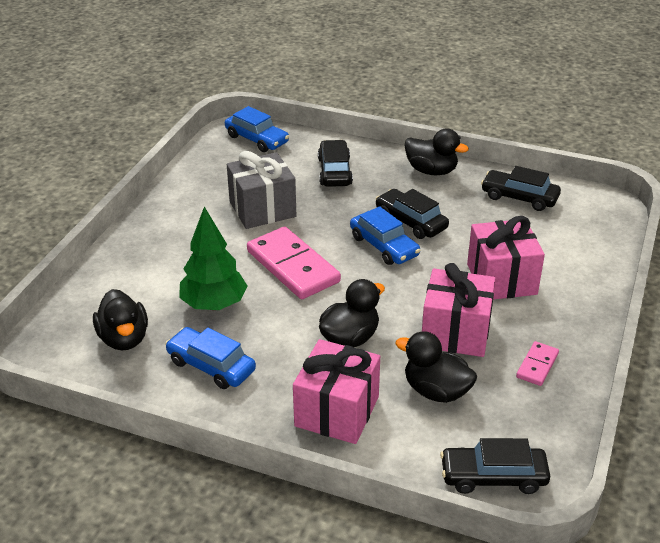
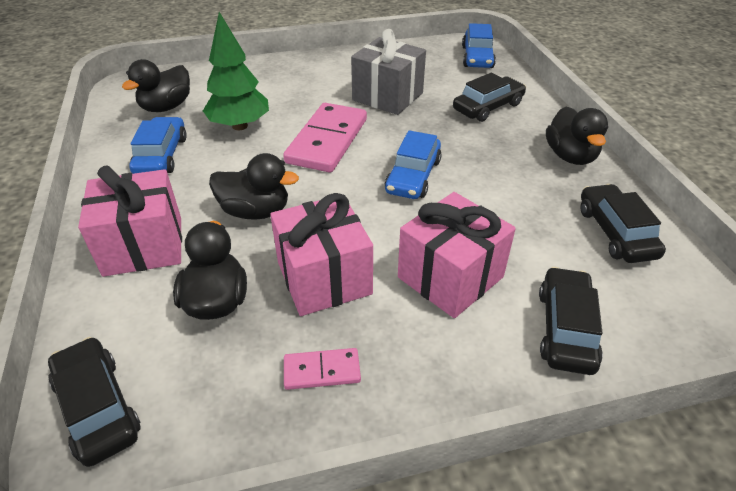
camera: 55 degrees right, 5 degrees up
(411, 221) = (471, 177): black car -> black car (566, 329)

